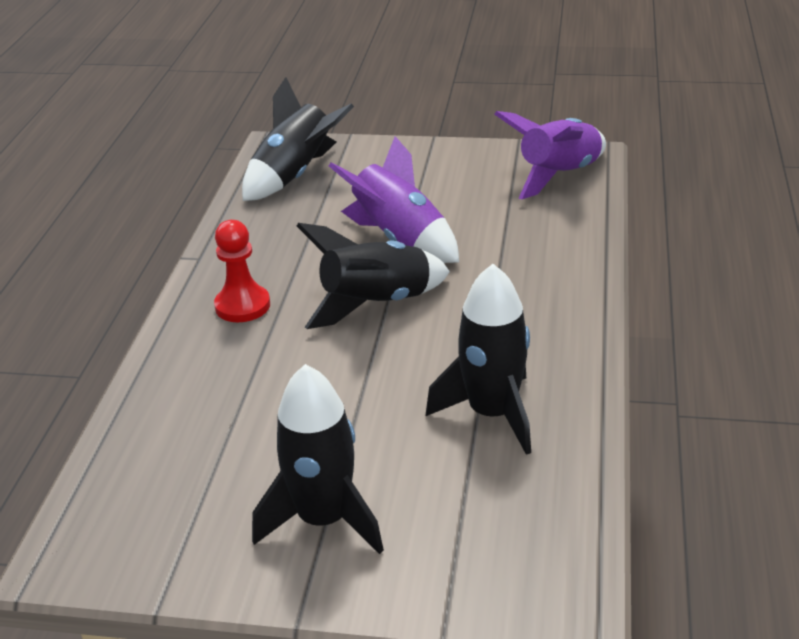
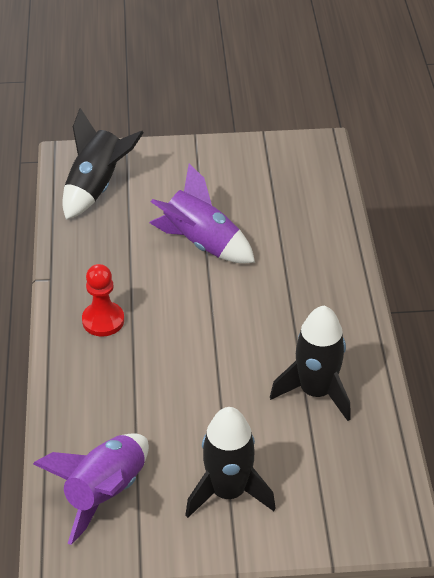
camera: 15 degrees left, 10 degrees up
(376, 304) = (203, 307): black rocket -> none
(558, 176) = (304, 167): purple rocket -> purple rocket (105, 493)

